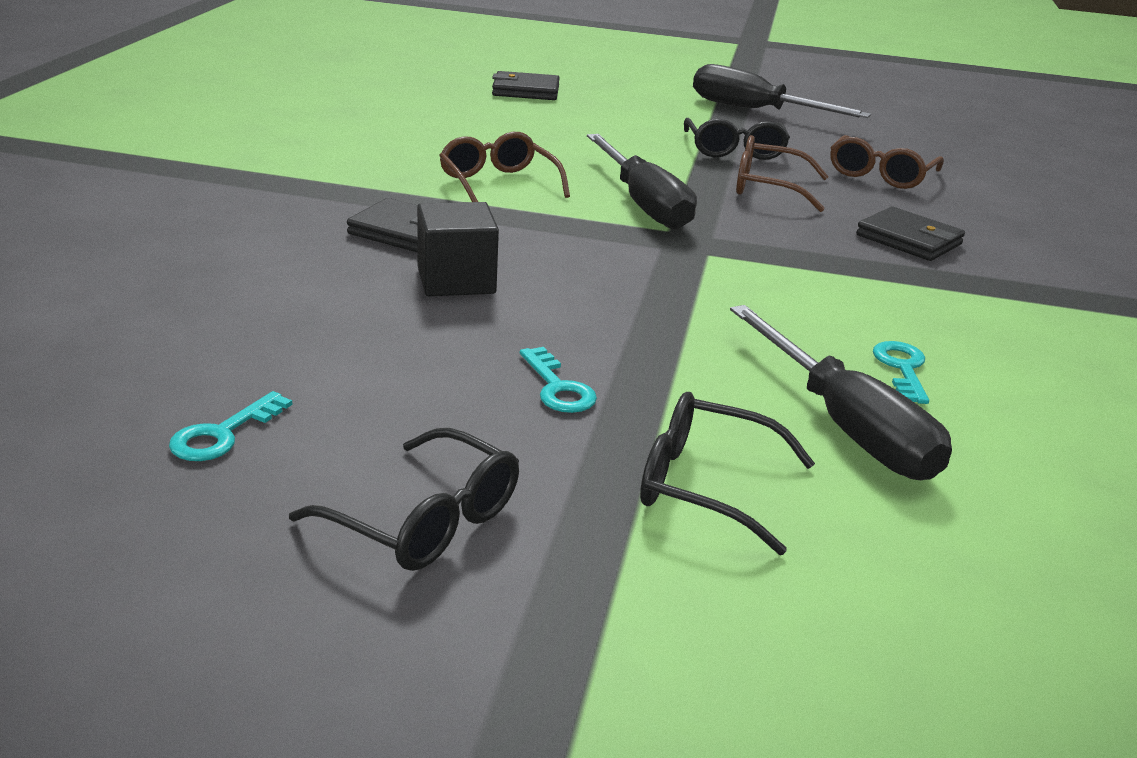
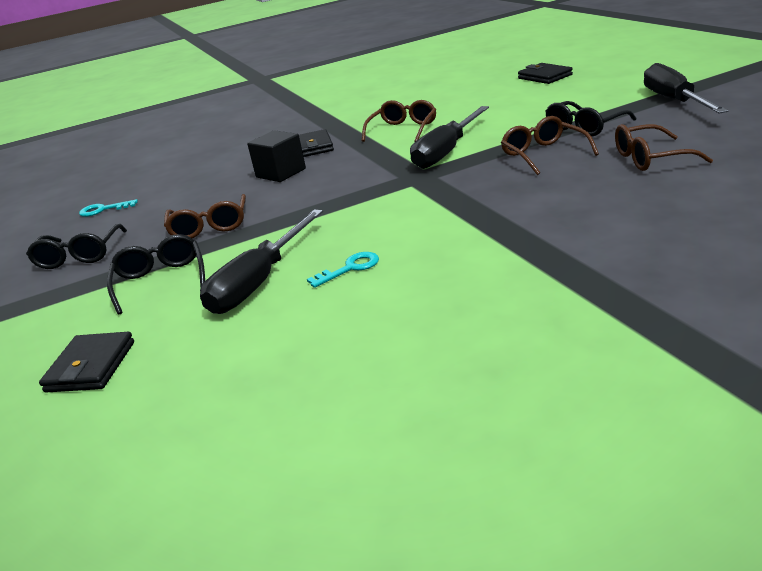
camera: 60 degrees right, 0 degrees up
(558, 388) = (209, 227): turquoise key -> brown glasses
(909, 240) = (550, 204): black wallet -> black wallet (91, 367)

